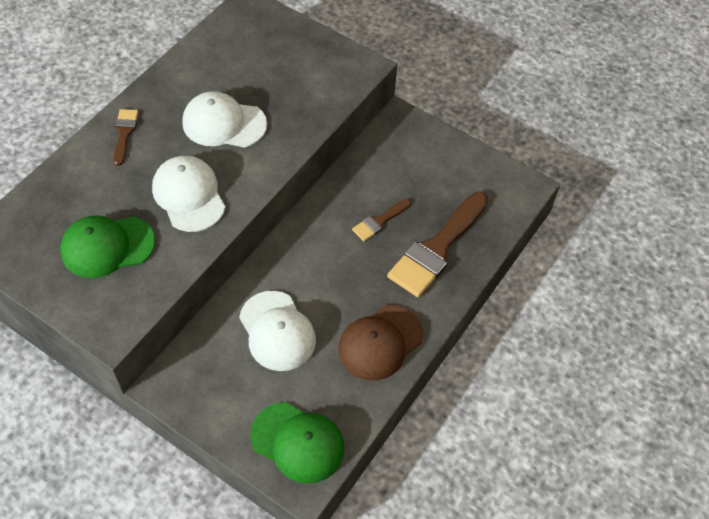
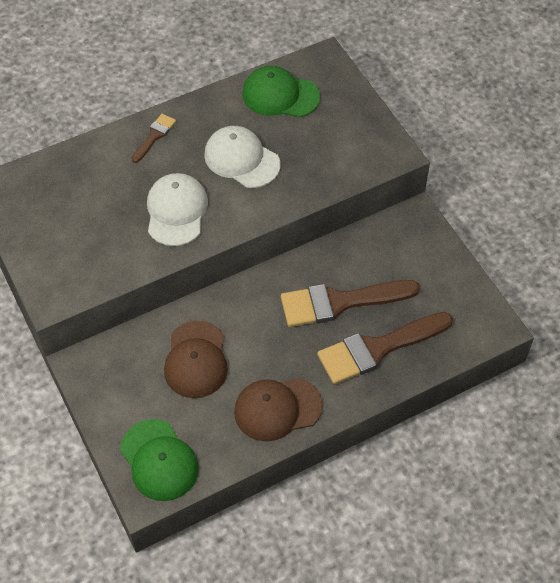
camera: 30 degrees right, 0 degrees up
(107, 246) = (87, 228): green cap -> green cap (280, 95)
(277, 331) = (196, 360): white cap -> brown cap
(379, 221) = (341, 302): brown brush -> brown brush, size x2.04

